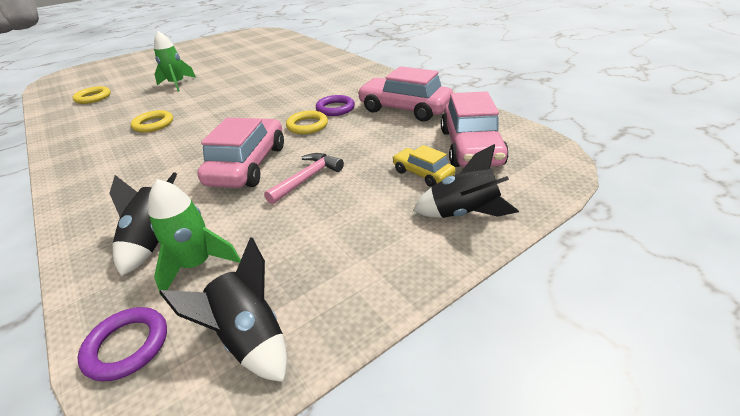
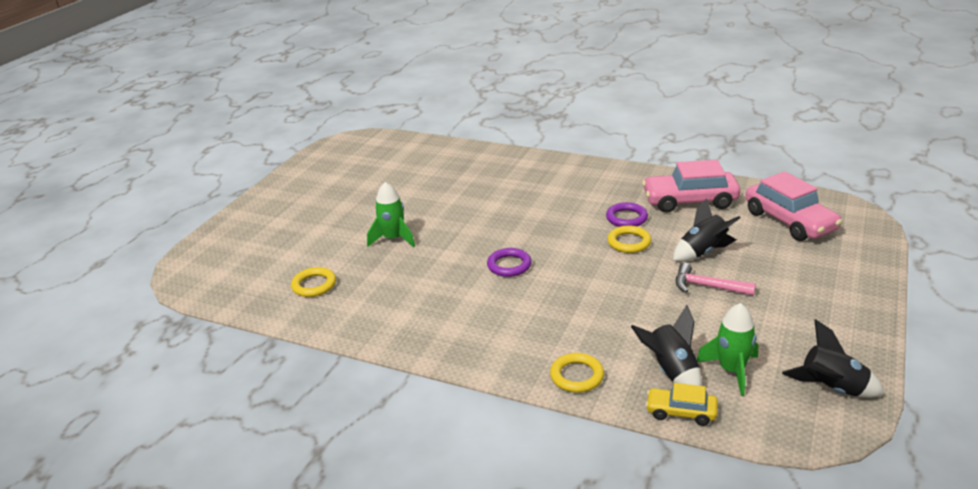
camera: 30 degrees left, 5 degrees down
(127, 346) = (771, 425): purple ring -> purple ring (509, 265)
(153, 124) = (465, 289): yellow ring -> yellow ring (577, 376)
(248, 165) = (639, 293): pink car -> none
(307, 178) = (707, 286): pink hammer -> pink hammer turned 75 degrees counterclockwise
(422, 174) = (785, 253): yellow car -> yellow car (681, 412)
(463, 213) = (848, 271): black rocket -> black rocket (703, 252)

